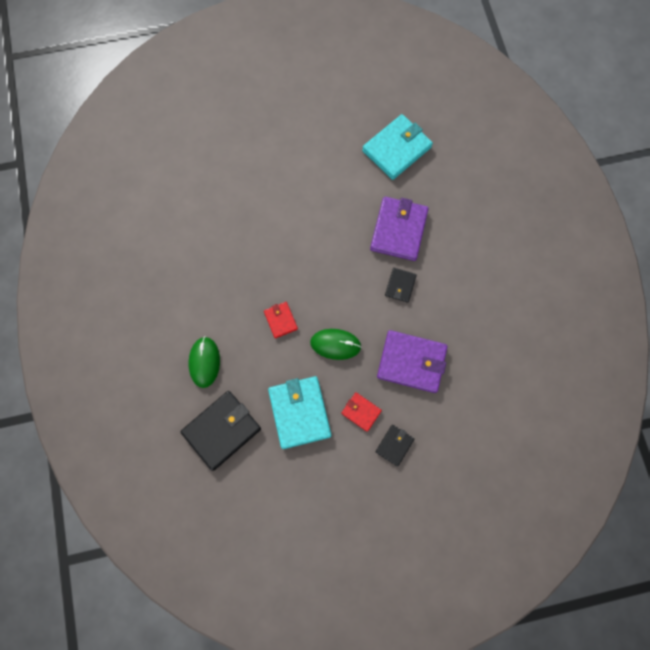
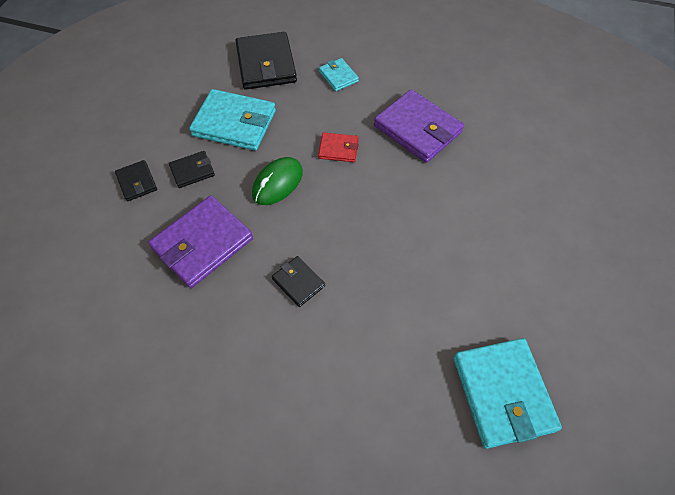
camera: 120 degrees right, 15 degrees down
(204, 362) = (338, 76): green mouse -> turquoise wallet
(361, 412) = (192, 171): red wallet -> black wallet
(399, 230) = (373, 323): purple wallet -> purple wallet (417, 129)

